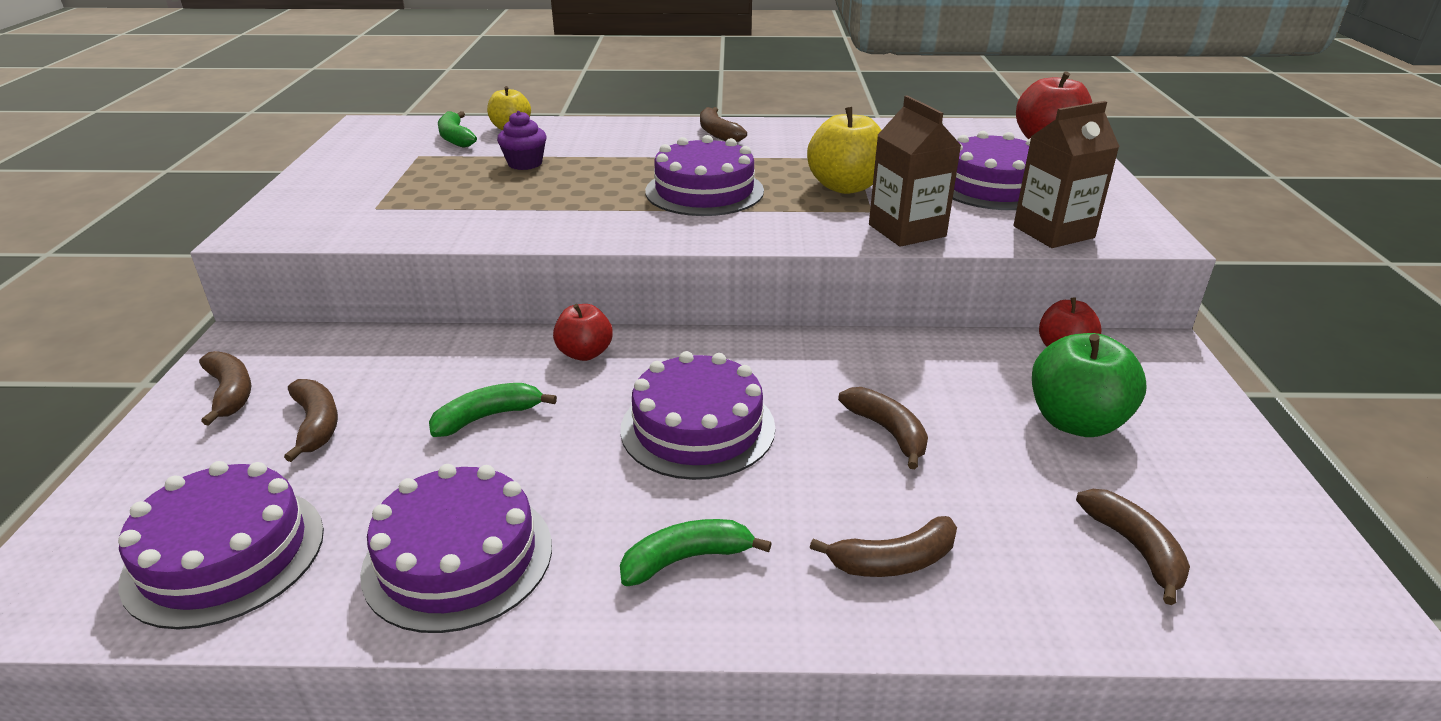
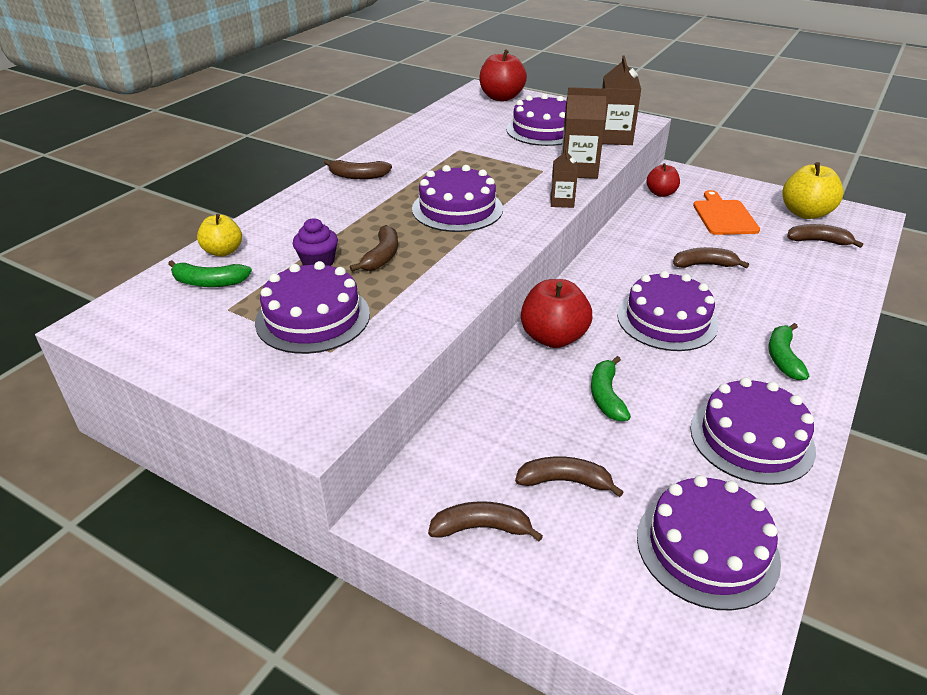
camera: 60 degrees left, 5 degrees up
(426, 187) = (313, 318): none -> purple cake
(585, 353) = (553, 337): red apple -> red apple, size x1.61
(798, 239) = (562, 202): none -> brown carton
(845, 187) = (501, 166): yellow apple -> yellow apple (805, 213)
(893, 561) = (806, 300): brown banana -> brown banana (382, 256)
(1076, 422) = (724, 216): green apple -> orange cutting board

